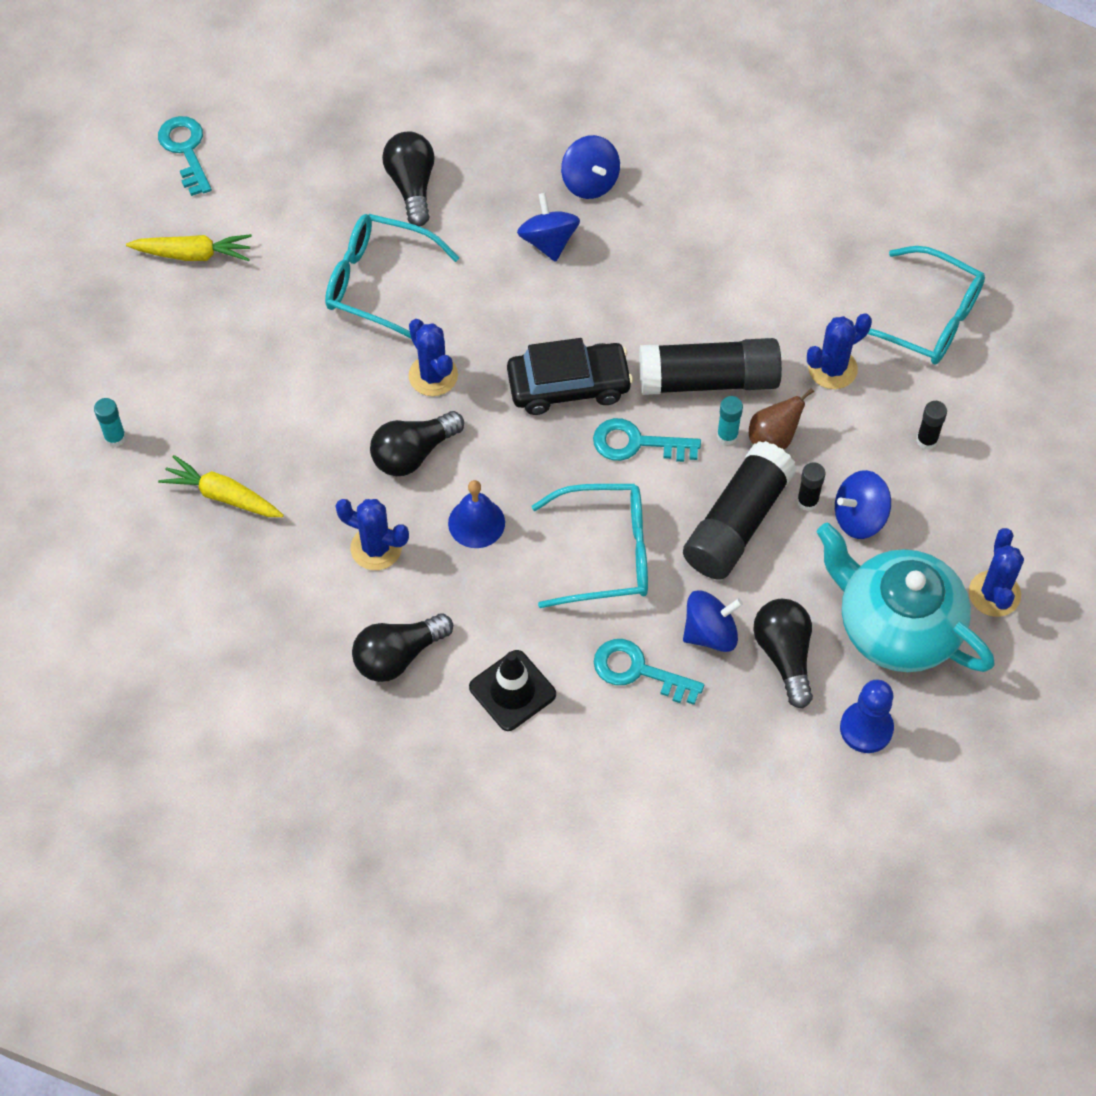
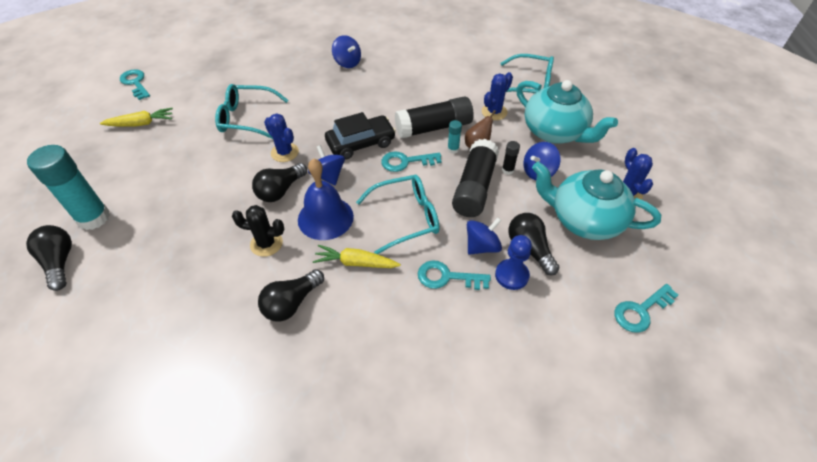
camera: 15 degrees left, 10 degrees down
(115, 437) = (94, 218): turquoise glue stick -> turquoise glue stick, size x2.31
(223, 496) = (165, 235): yellow carrot -> yellow carrot (356, 263)
(376, 548) = (266, 243): blue cactus -> black cactus
(412, 186) = (258, 78): black light bulb -> black light bulb (60, 262)
(476, 523) = (325, 217): blue bell -> blue bell, size x1.61
(512, 691) = (371, 307): black traffic cone -> none
(548, 241) = (333, 87): blue spinning top -> blue spinning top (328, 176)
(866, 728) = (595, 278): blue pawn -> blue pawn (511, 275)
(910, 794) = (641, 311): none -> turquoise key
(926, 440) = (555, 132): black glue stick -> turquoise teapot

